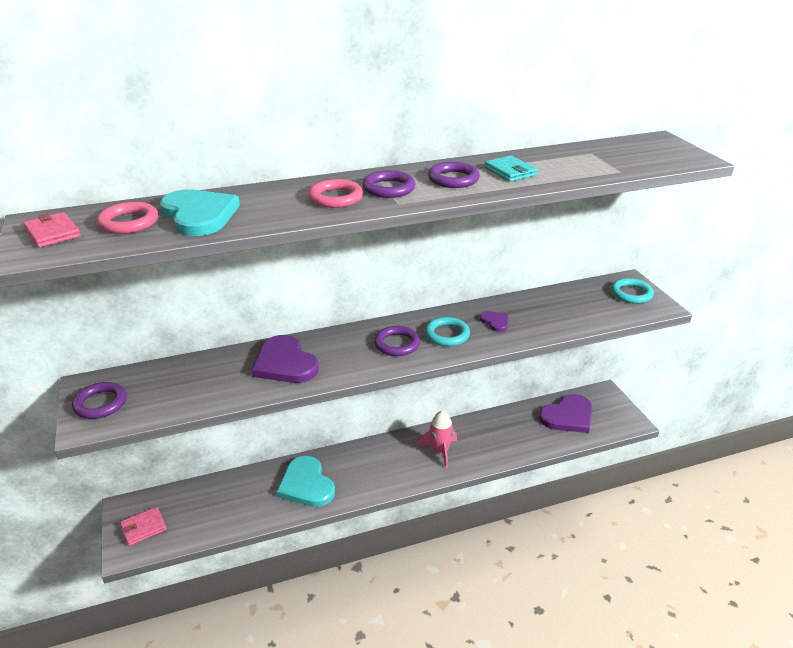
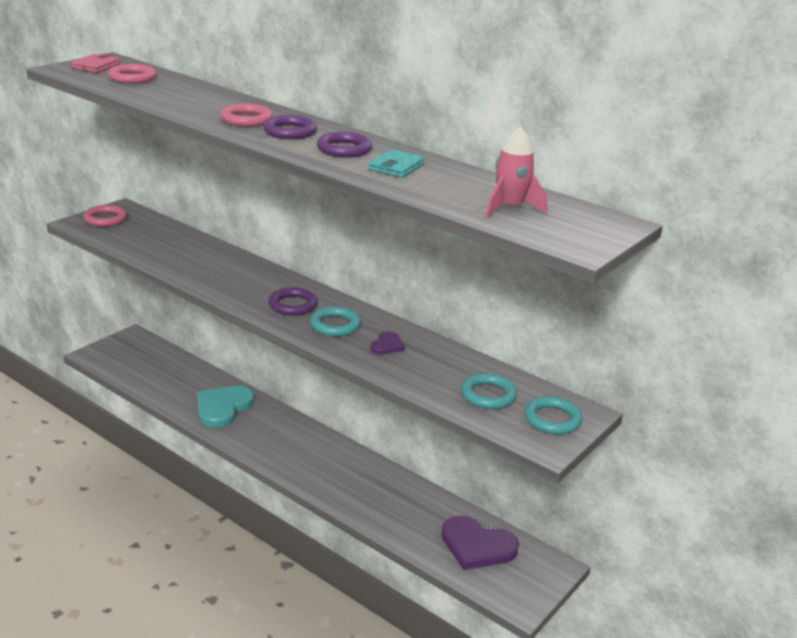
camera: 55 degrees right, 5 degrees down
(100, 403) = (105, 219): purple ring -> pink ring
(143, 528) = (119, 352): pink wallet -> none
(199, 215) = (165, 91): turquoise heart -> none
(285, 363) = (214, 266): purple heart -> none
(440, 451) = (333, 469): pink rocket -> pink rocket (510, 208)
(589, 306) = (488, 395): none -> turquoise ring

